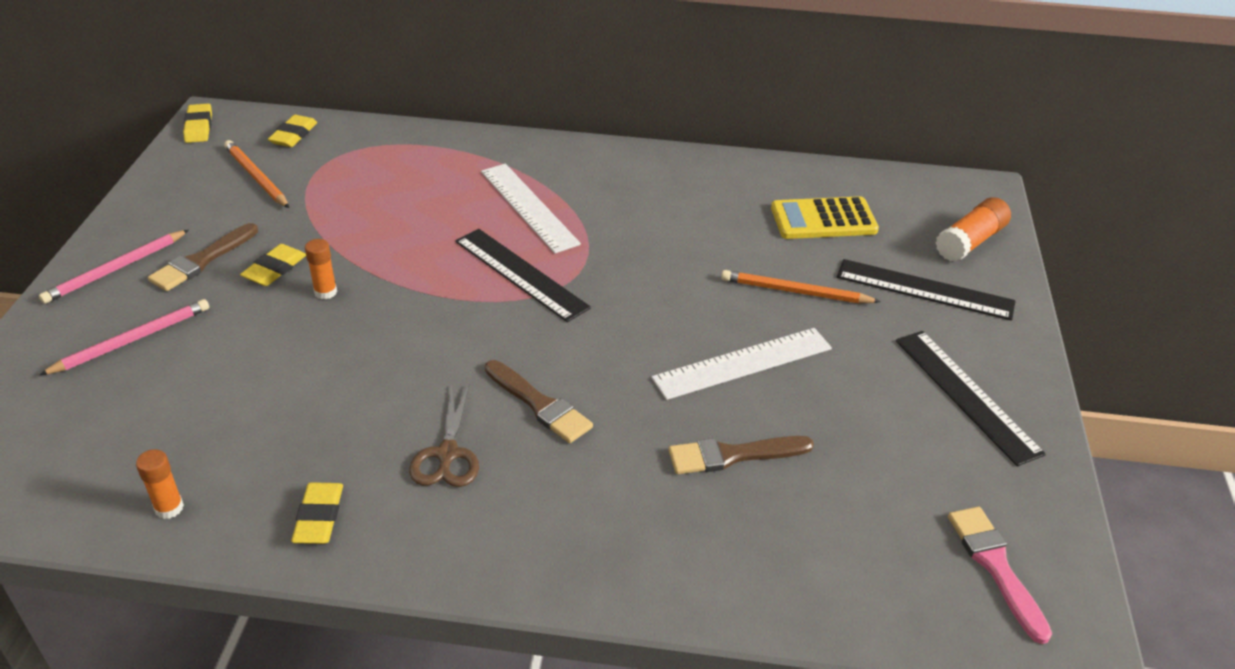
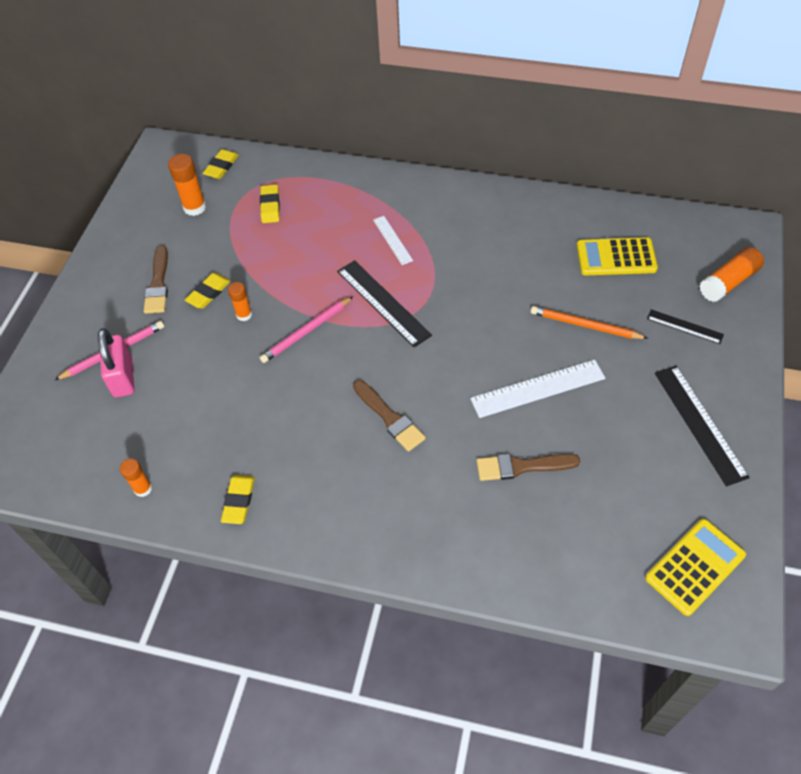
camera: 10 degrees right, 15 degrees up
(116, 269) = (100, 290): pink pencil -> pink pencil (306, 332)
(145, 370) = (123, 377): none -> pink padlock
(199, 127) = (152, 158): yellow eraser -> yellow eraser (270, 206)
(202, 261) = (158, 284): brown brush -> brown brush turned 45 degrees counterclockwise
(256, 177) = (194, 207): orange pencil -> orange glue stick
(447, 454) = (324, 456): brown scissors -> none
(529, 207) = (392, 240): white ruler -> white ruler, size x0.57
(924, 289) = (684, 326): black ruler -> black ruler, size x0.57
(995, 566) = (695, 567): pink brush -> yellow calculator

